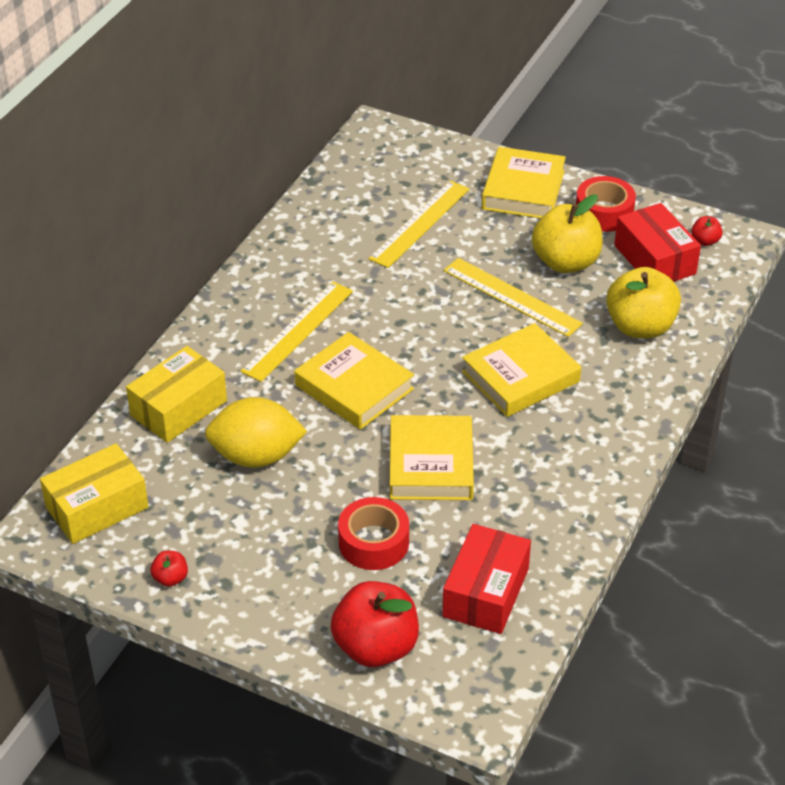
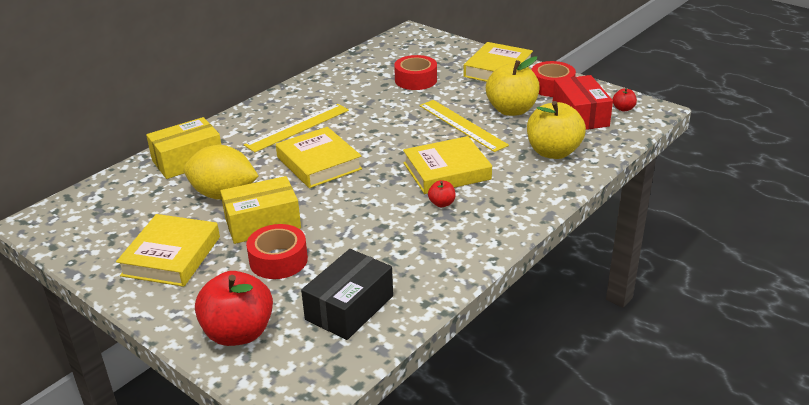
camera: 15 degrees right, 10 degrees down
(97, 507) = (91, 210): yellow box -> yellow box (262, 223)
(170, 578) = (112, 261): red apple -> red apple (442, 203)
(420, 223) = (416, 80): yellow ruler -> red tape
(431, 464) = (350, 216): yellow book -> yellow book (171, 256)
(485, 592) = (349, 307): red box -> black box

